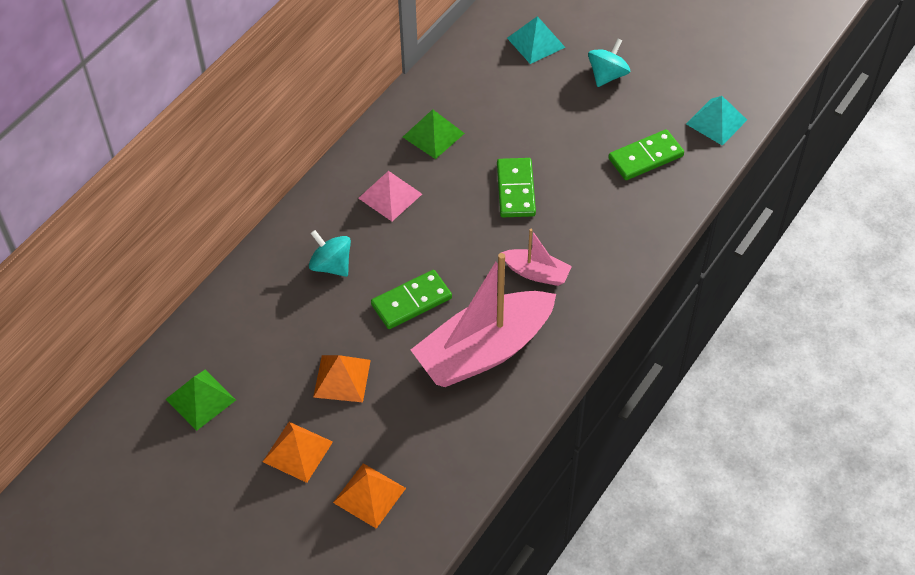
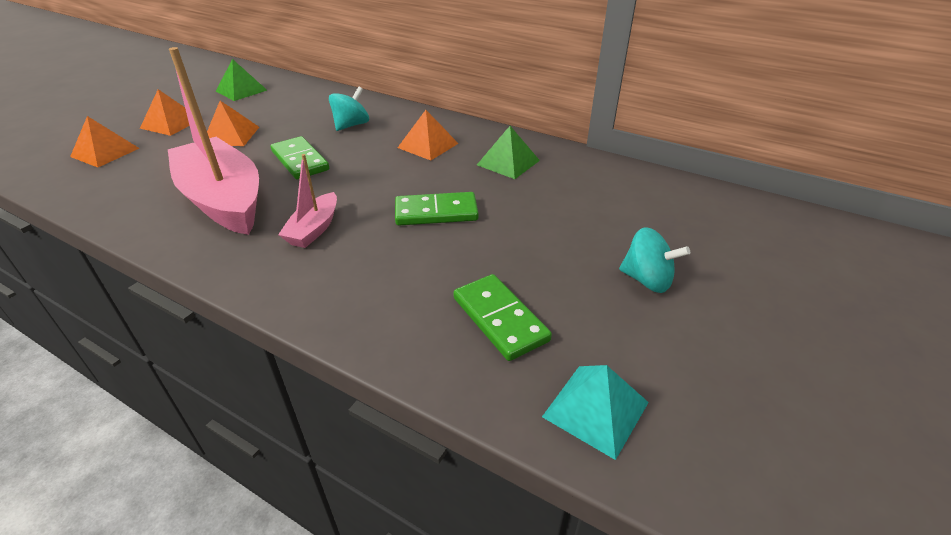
camera: 85 degrees right, 15 degrees down
(390, 196) = (428, 145): pink pyramid -> orange pyramid
(535, 42) = (675, 220): turquoise pyramid -> none

